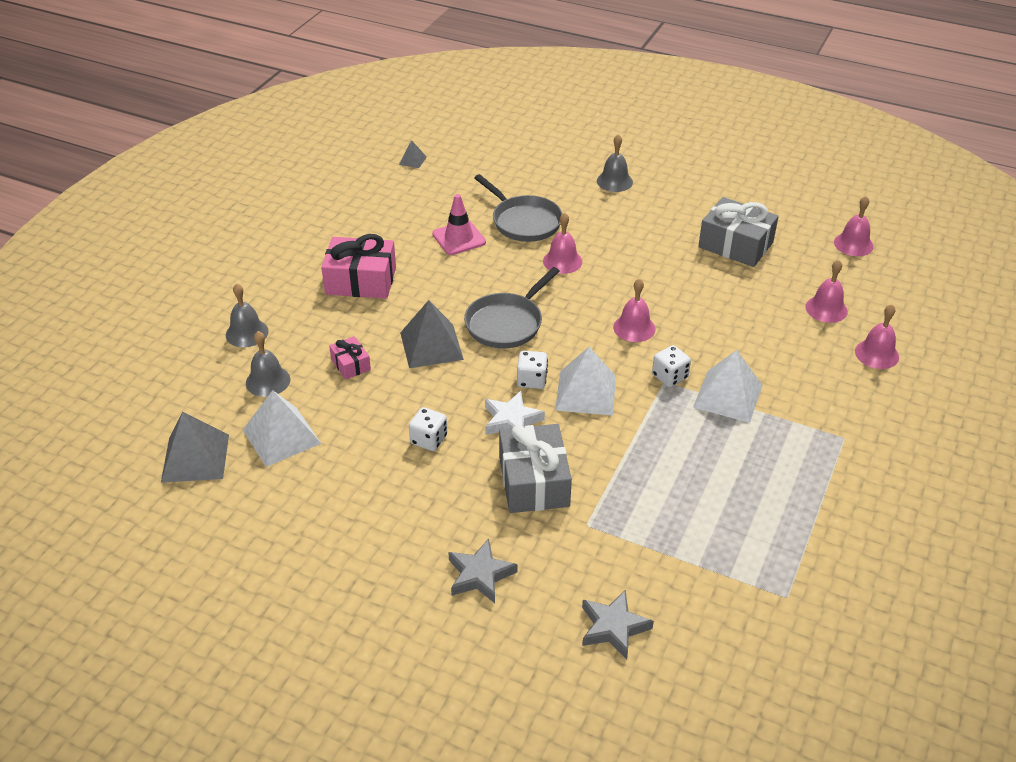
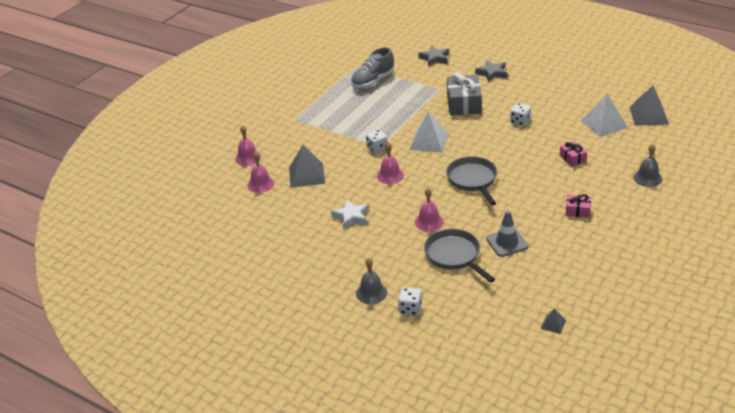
camera: 170 degrees left, 5 degrees down
(268, 381) = (622, 150): grey bell -> none
(361, 281) = (577, 211): pink gift -> pink gift, size x0.51
(431, 346) = (522, 168): grey pyramid -> grey pyramid (307, 175)
(459, 238) = (507, 242): pink traffic cone -> grey traffic cone
(507, 323) = (473, 180): grey pan -> grey pan turned 60 degrees counterclockwise
(511, 420) = (473, 129): white star -> white star (351, 217)
(532, 380) = (460, 148): white dice -> white dice (410, 309)
(728, 396) = (347, 138): white pyramid -> none
(732, 546) = (373, 81): none -> grey shoe
(735, 245) = (297, 231): grey gift -> none
(853, 244) = (211, 229): pink bell -> none

